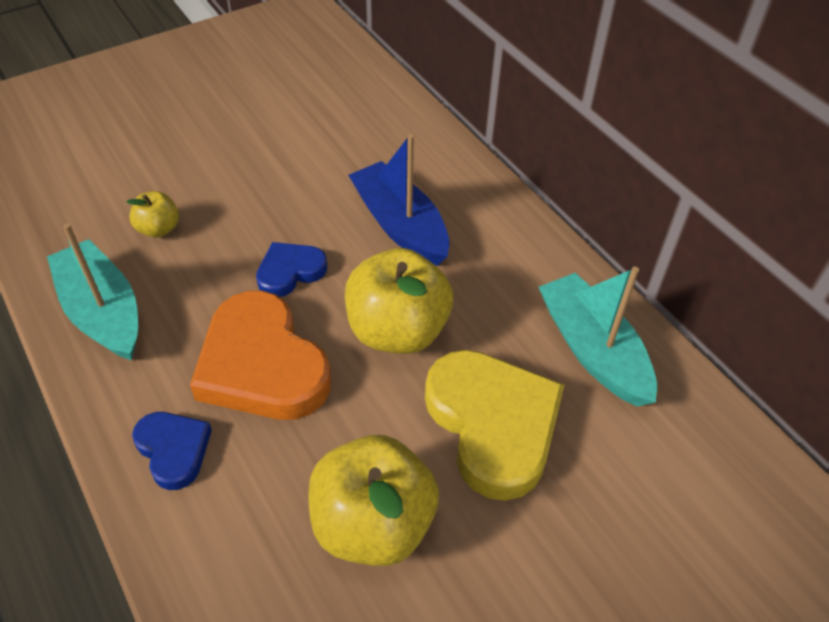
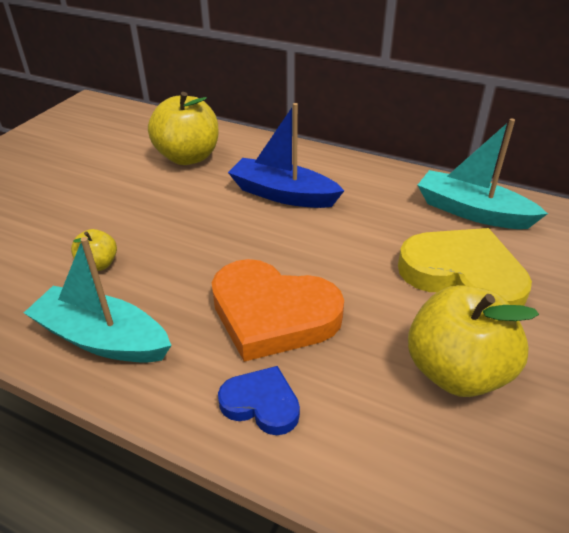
camera: 30 degrees left, 10 degrees down
(290, 272) = (233, 250): blue heart -> none
(397, 330) = (346, 252): yellow apple -> yellow apple (188, 157)

